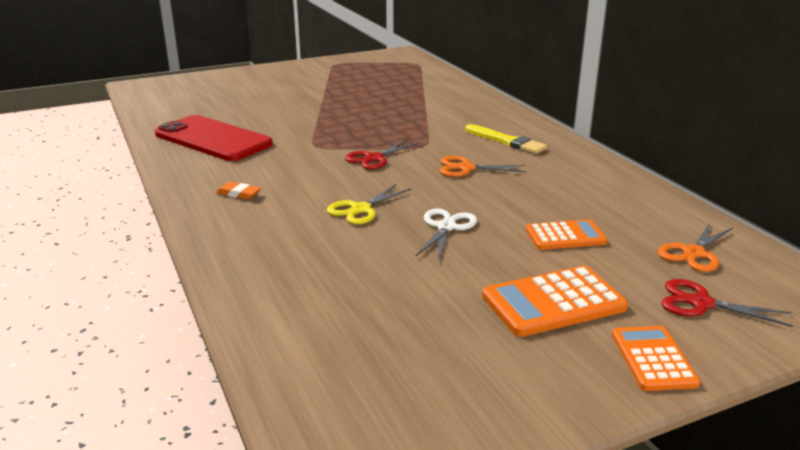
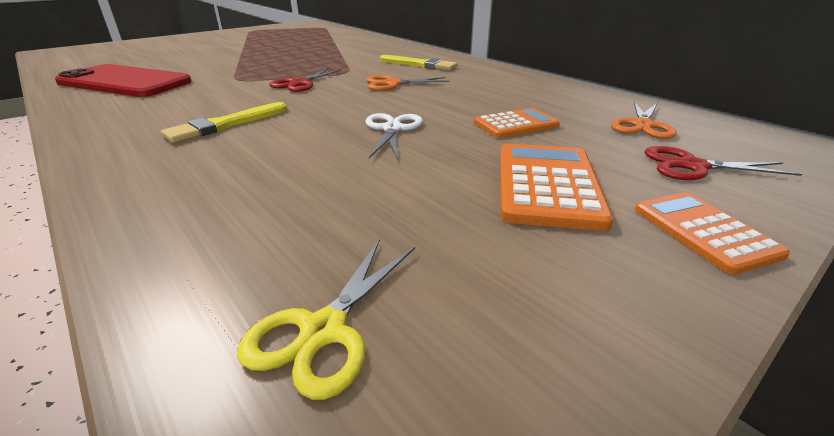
camera: 15 degrees left, 5 degrees up
(238, 194) = (148, 122): orange eraser -> none
(302, 204) = (226, 124): none -> yellow brush
(360, 209) = (294, 123): yellow scissors -> yellow scissors (323, 330)
(553, 302) = (547, 185): orange calculator -> orange calculator turned 135 degrees clockwise

